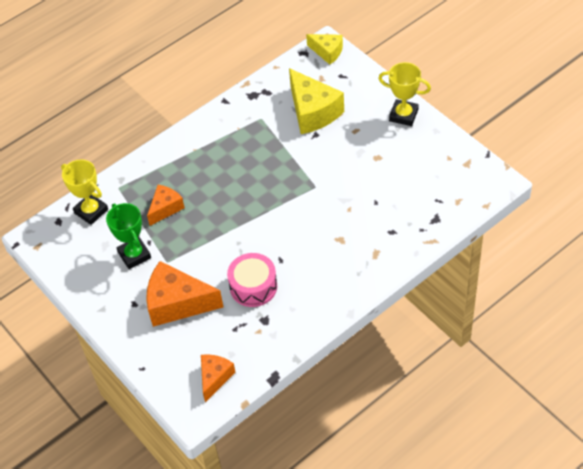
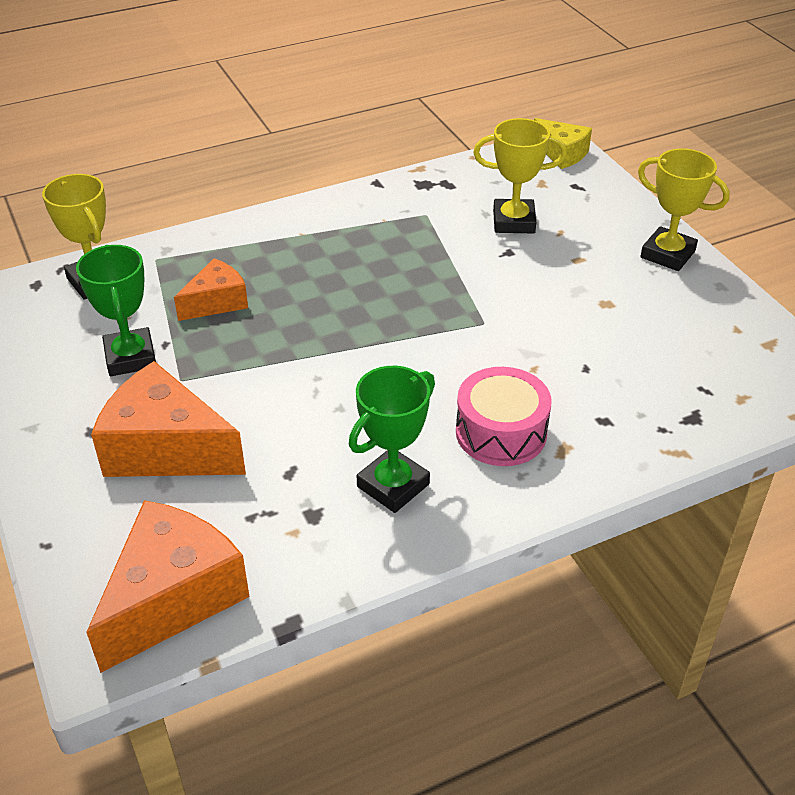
camera: 10 degrees right, 10 degrees down
(215, 378) = (173, 598): orange cheese -> orange cheese, size x1.73
(253, 286) = (315, 453): pink drum -> pink drum (501, 432)
(298, 294) = (393, 485): none -> green trophy
(312, 112) = (513, 221): yellow cheese -> yellow trophy

